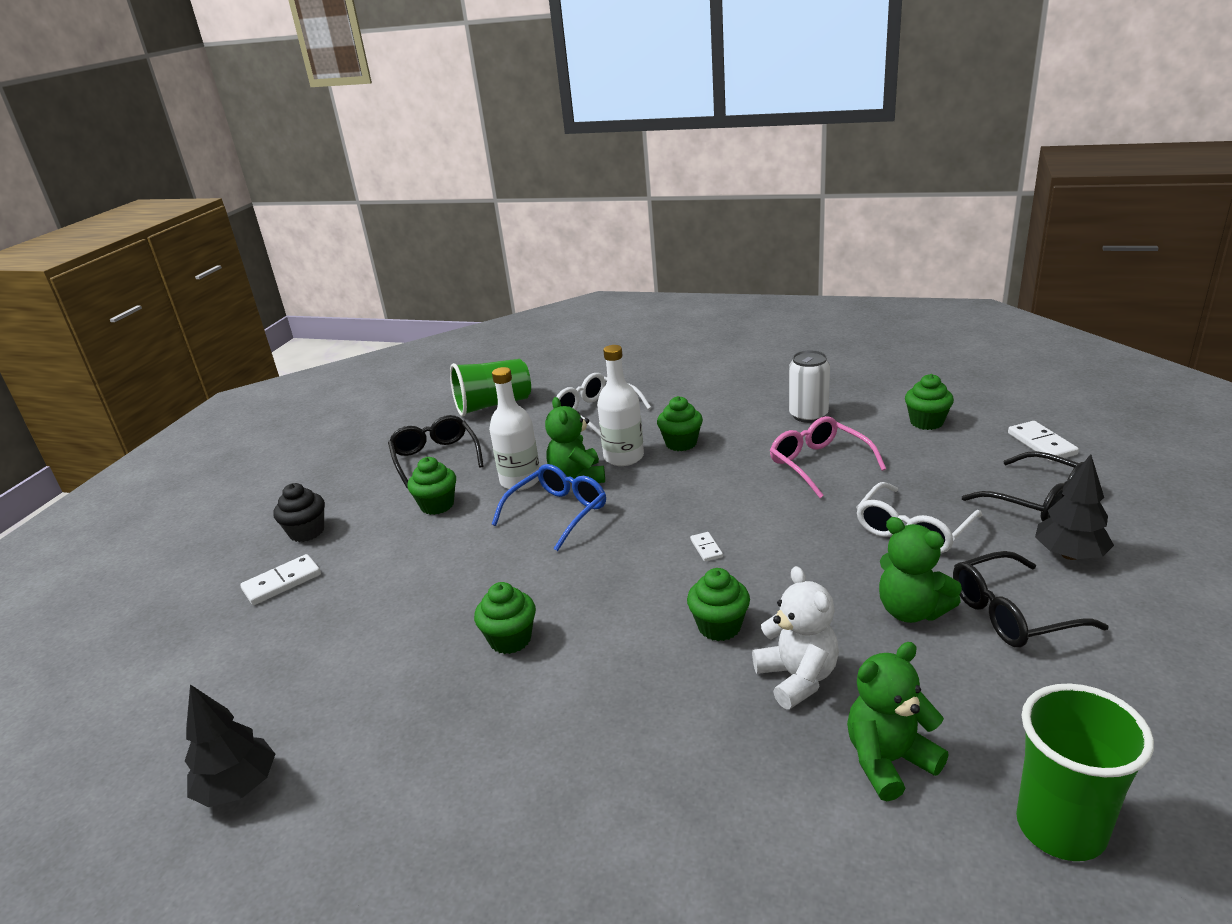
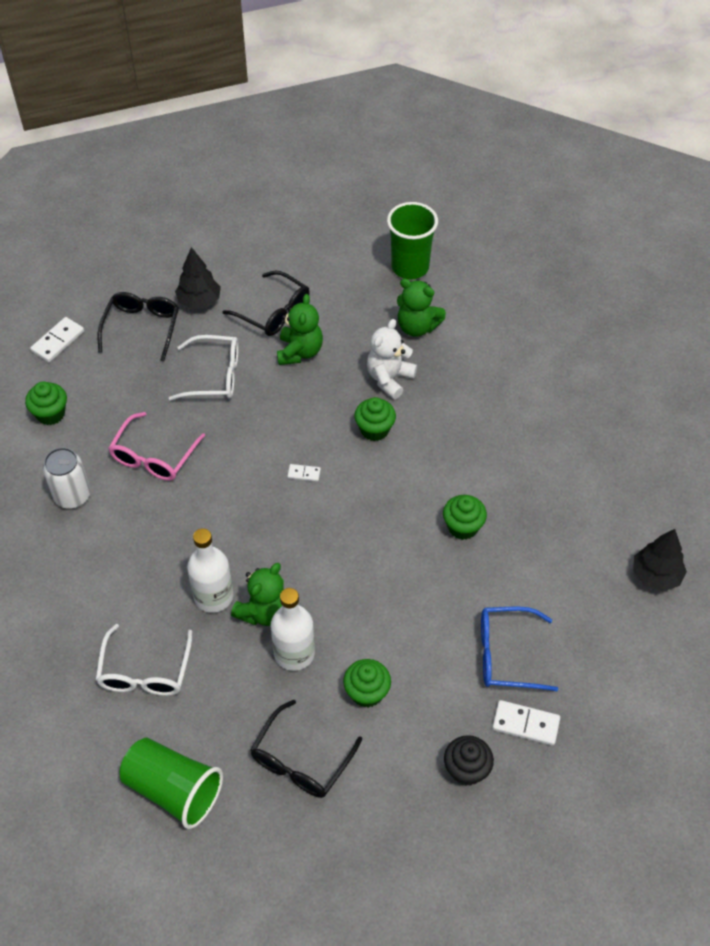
camera: 130 degrees left, 25 degrees up
(558, 513) = (321, 592): blue glasses -> blue glasses (506, 655)
(681, 443) = (168, 565): green cupcake -> none
(706, 548) = (304, 473): white domino -> white domino turned 60 degrees clockwise

